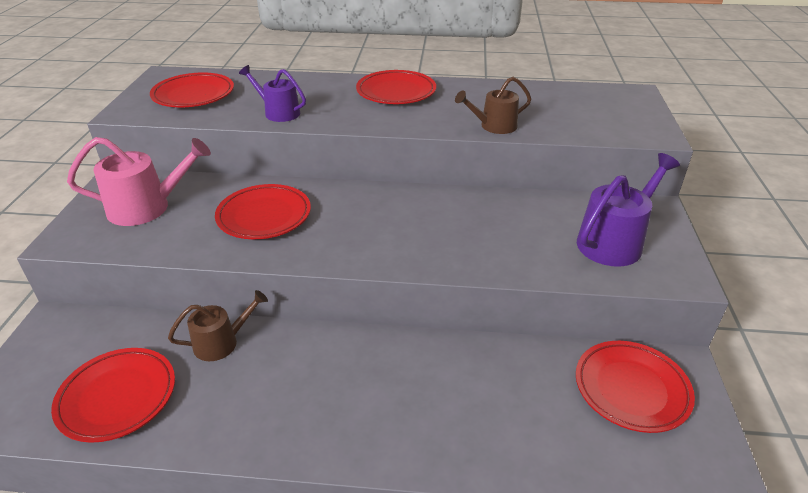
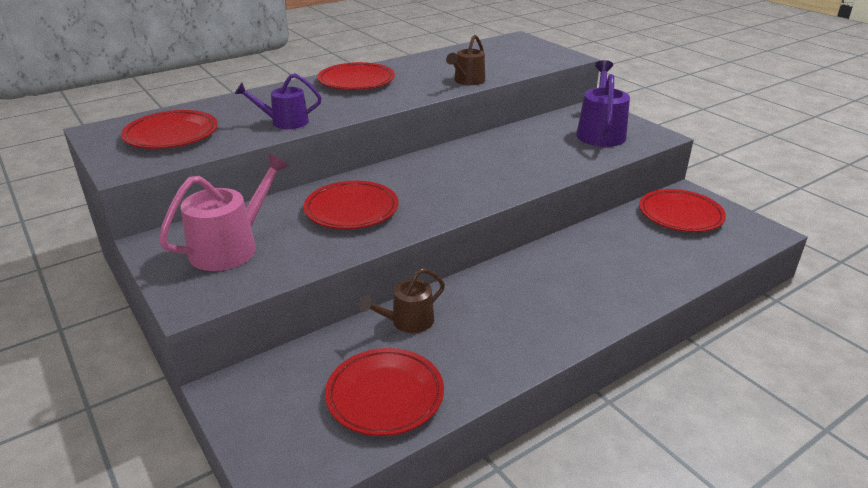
camera: 40 degrees left, 5 degrees down
(221, 342) = (408, 321): brown watering can -> brown watering can turned 150 degrees counterclockwise

